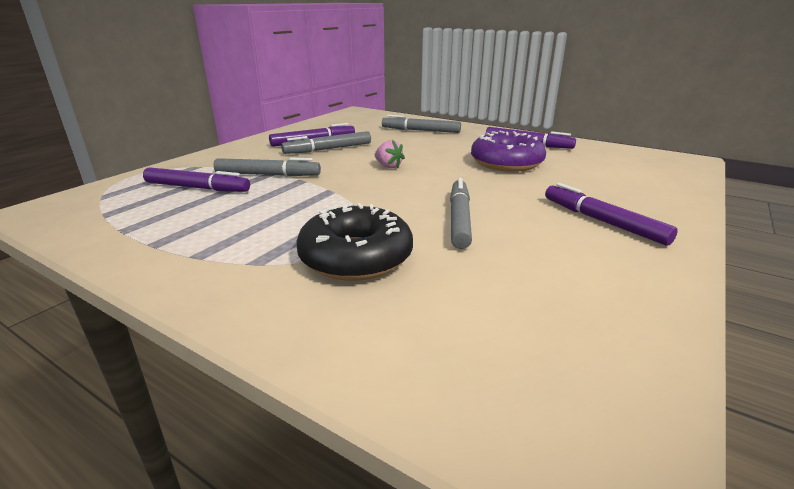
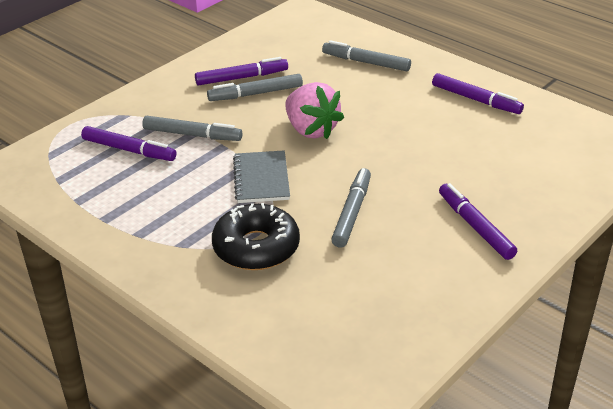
camera: 10 degrees right, 10 degrees up
(347, 200) = (261, 179): none -> grey notebook
(388, 166) = (311, 130): pink strawberry -> pink strawberry, size x1.99
(506, 163) = (434, 133): purple donut -> none

